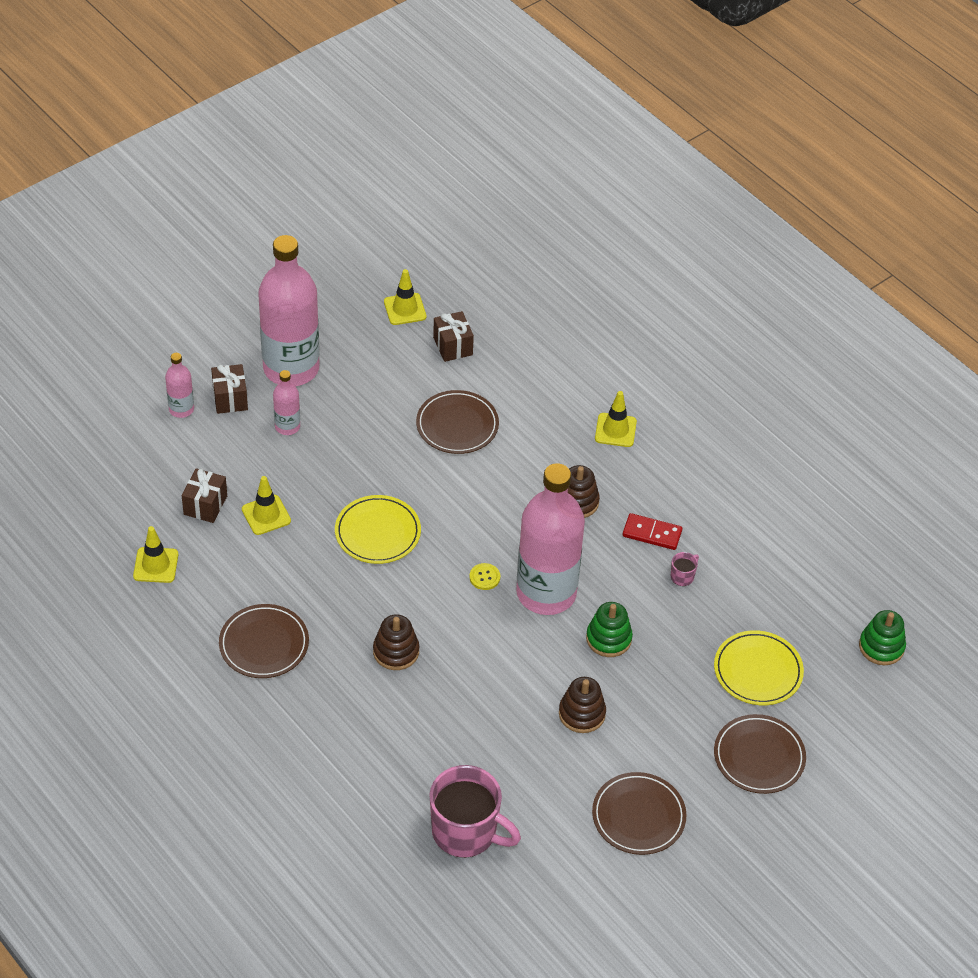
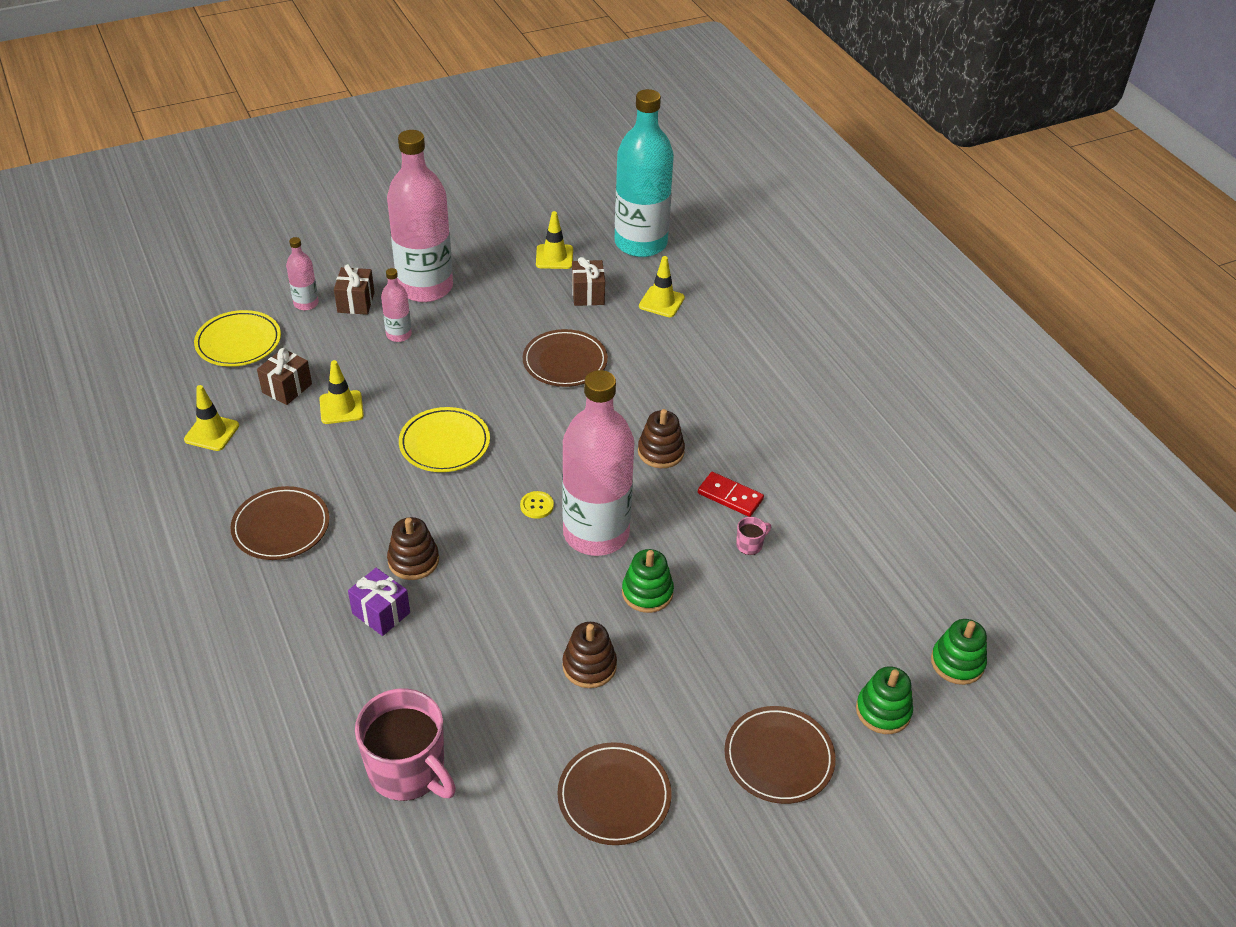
camera: 15 degrees right, 5 degrees down
(387, 704) = (381, 613): none -> purple gift
(484, 277) = (640, 243): none -> turquoise bottle
(615, 430) = (724, 393): yellow traffic cone -> yellow traffic cone (661, 302)
(758, 671) = (805, 660): yellow plate -> yellow plate (238, 342)
(831, 700) = (883, 711): none -> green stacking toy

